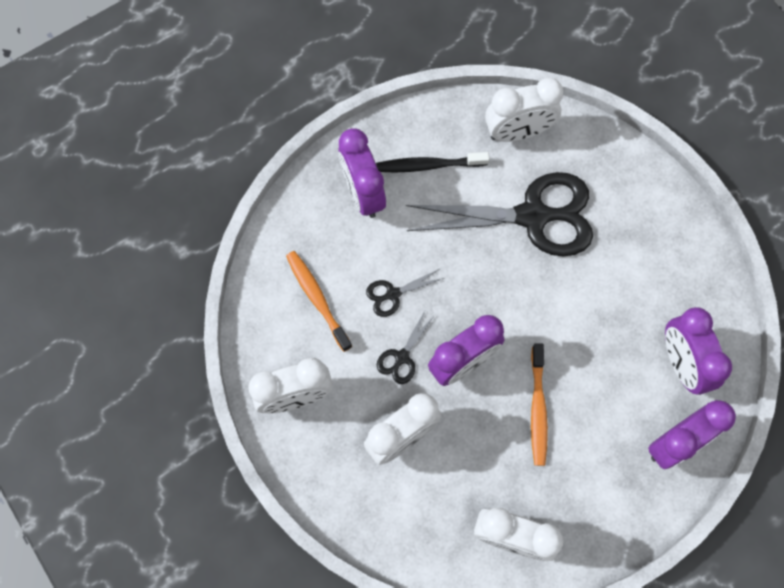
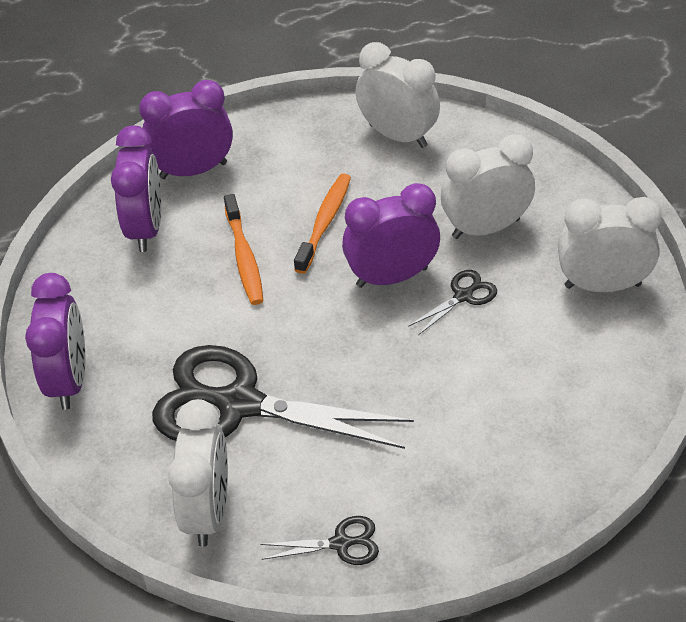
camera: 160 degrees left, 25 degrees down
(317, 299) = (554, 374): orange toothbrush -> orange toothbrush (244, 257)
(363, 193) = (459, 484): purple clock -> purple clock (69, 380)
(393, 294) = (454, 359): black scissors -> black scissors (341, 543)
(429, 165) = (353, 498): black toothbrush -> none
(518, 132) = (208, 511): white clock -> white clock turned 90 degrees clockwise

